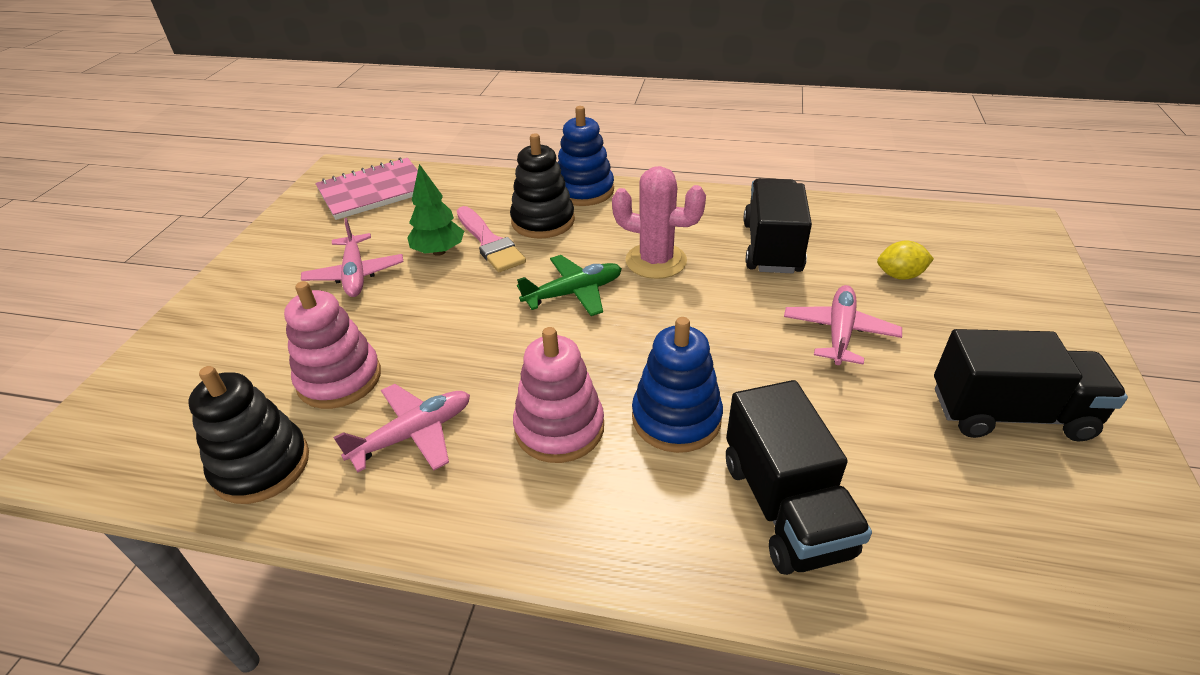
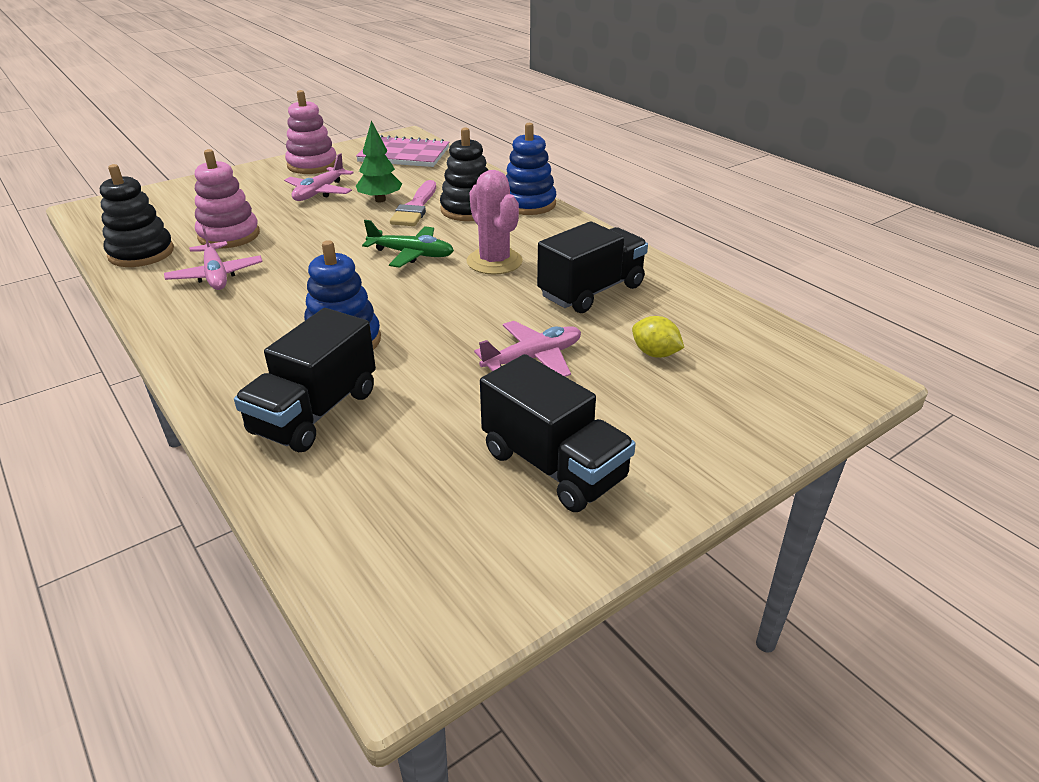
camera: 40 degrees right, 5 degrees down
(414, 434) = (216, 275): pink plane -> pink plane turned 60 degrees clockwise
(559, 428) = (280, 310): pink stacking toy -> pink stacking toy (312, 165)

